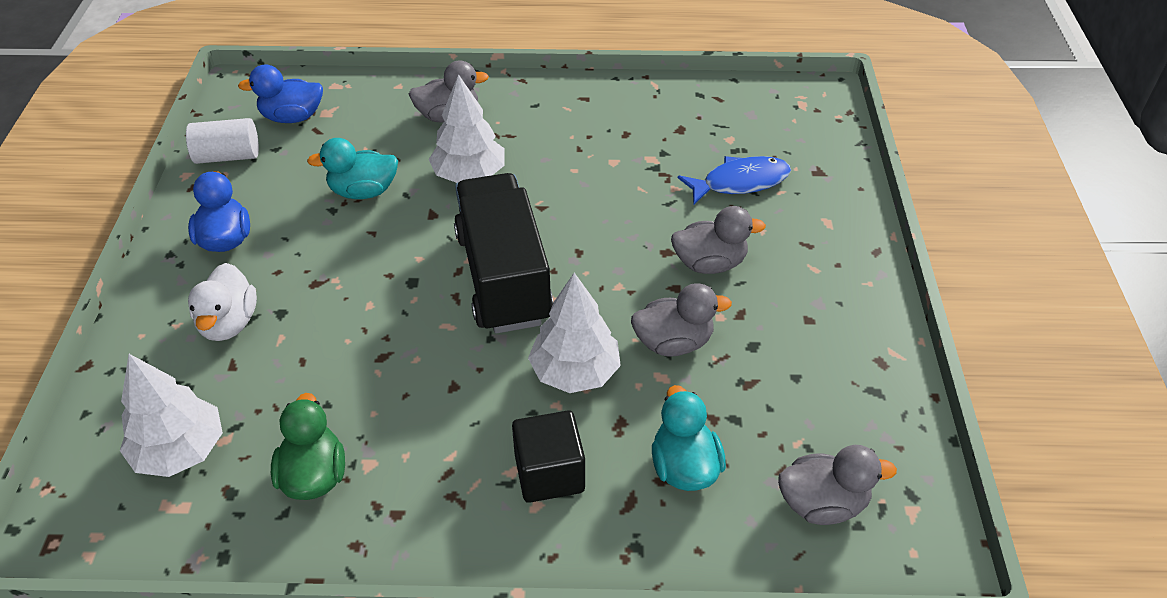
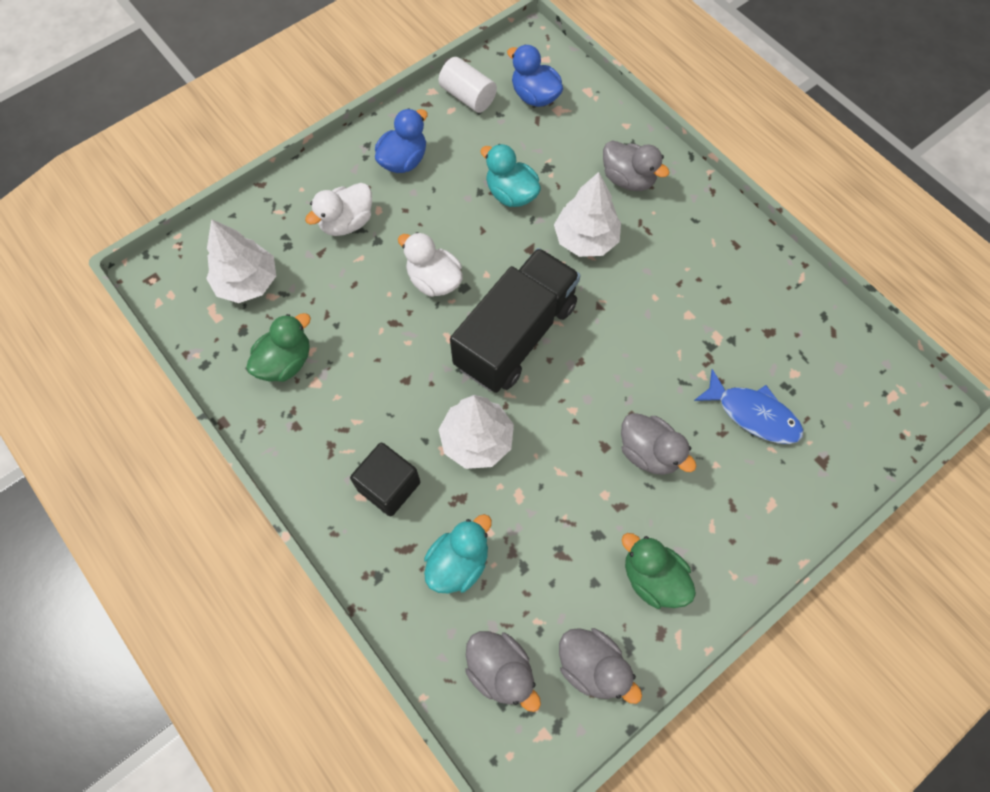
camera: 50 degrees right, 20 degrees up
(377, 298) = (434, 280): none -> white duck
(673, 342) = (554, 481): grey duck -> grey duck (592, 666)
(826, 335) = (652, 577): none -> green duck

